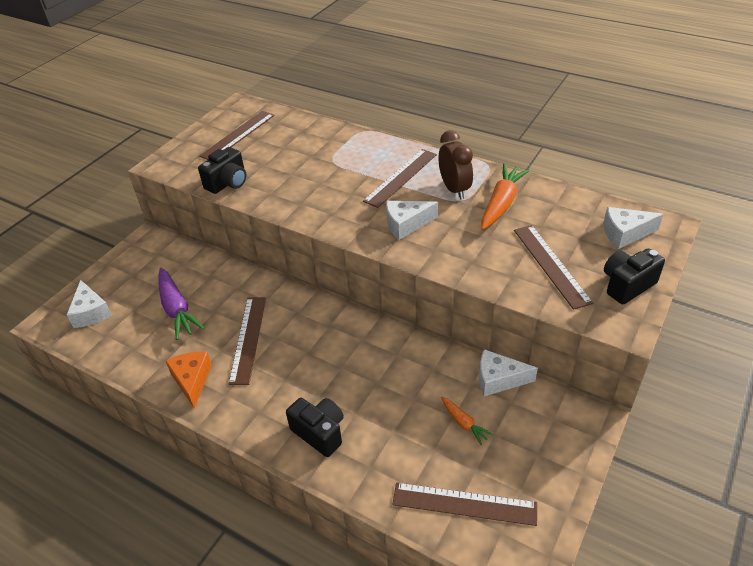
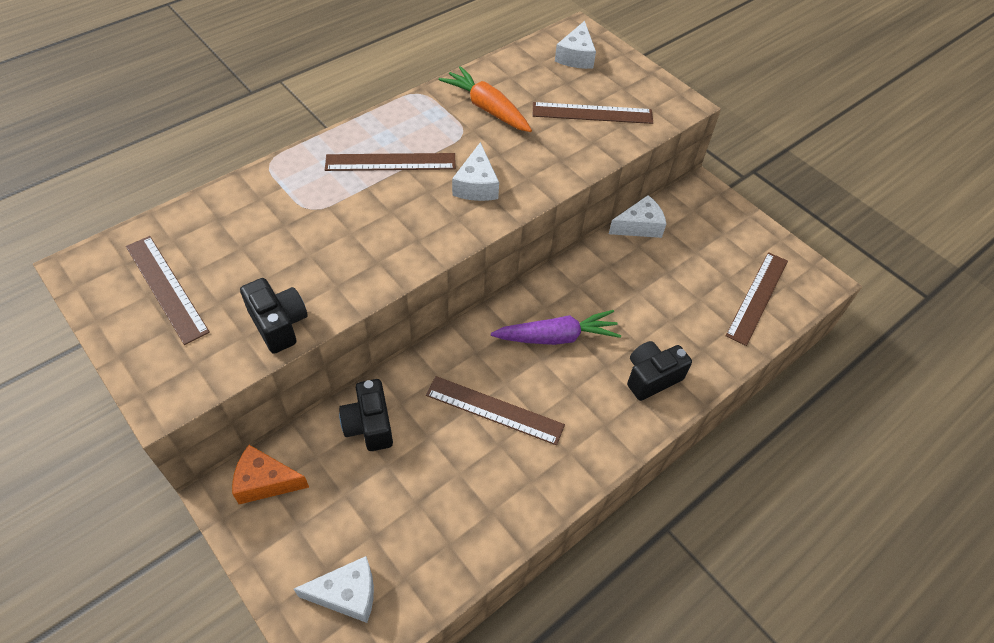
camera: 75 degrees left, 10 degrees up
(177, 309) = (402, 478): purple carrot -> purple carrot (557, 337)
(192, 380) = (534, 482): orange cheese -> orange cheese (265, 482)
(400, 177) = (390, 162): brown ruler -> brown ruler turned 60 degrees counterclockwise
(454, 189) = (442, 131): brown clock -> none
(464, 423) = (678, 267): orange carrot -> none
(498, 379) = (639, 226): white cheese -> white cheese turned 135 degrees counterclockwise
(627, 285) = (638, 83): black camera -> black camera (369, 425)

